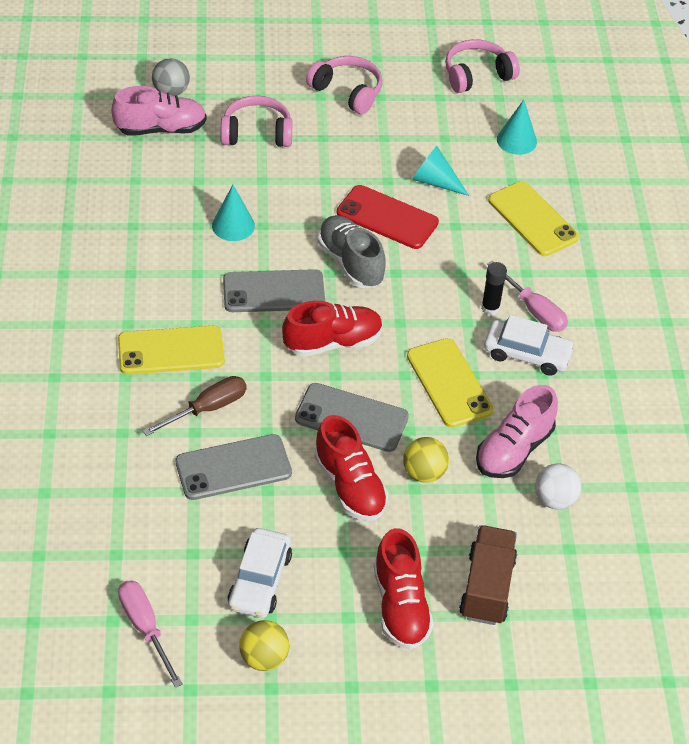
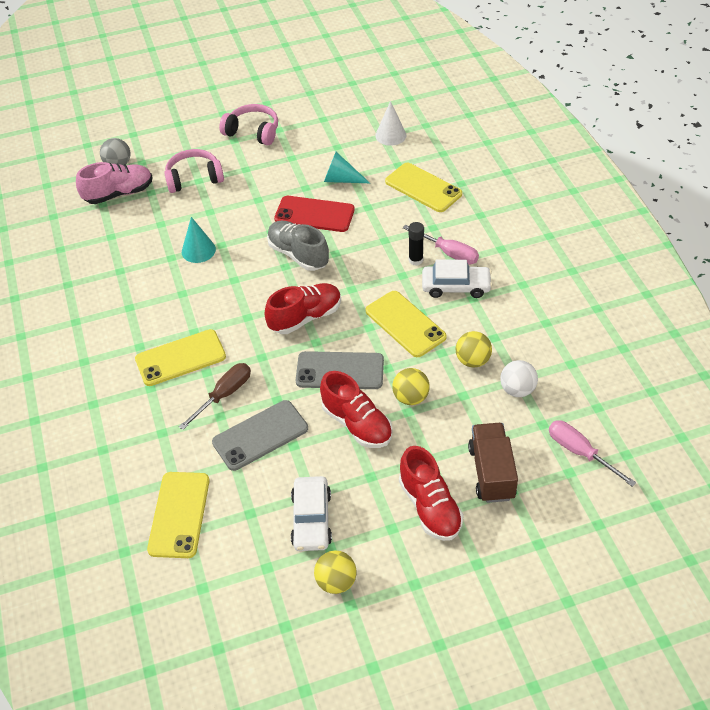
camera: 10 degrees left, 0 degrees up
(112, 531) = (179, 514): none -> yellow phone
(145, 628) = (231, 586): pink screwdriver -> pink screwdriver (580, 452)
(274, 292) = (246, 291): grey phone -> none
(477, 75) = (345, 97): pink headphones -> none
(514, 449) = (472, 360): pink shoe -> yellow ball
(516, 140) = (390, 135): turquoise cone -> white cone

